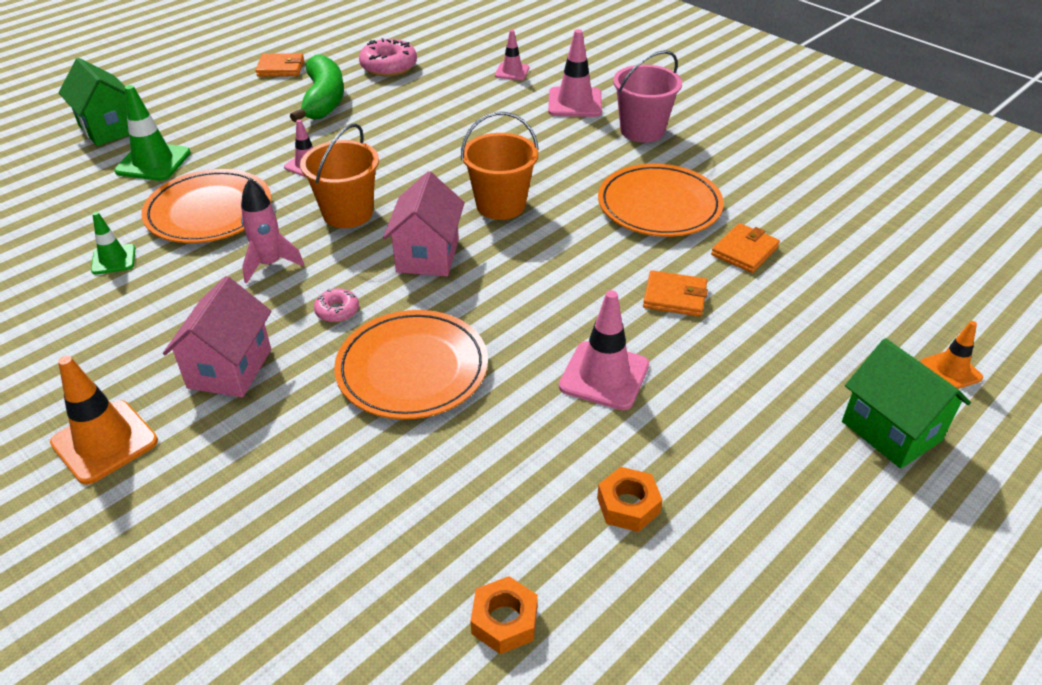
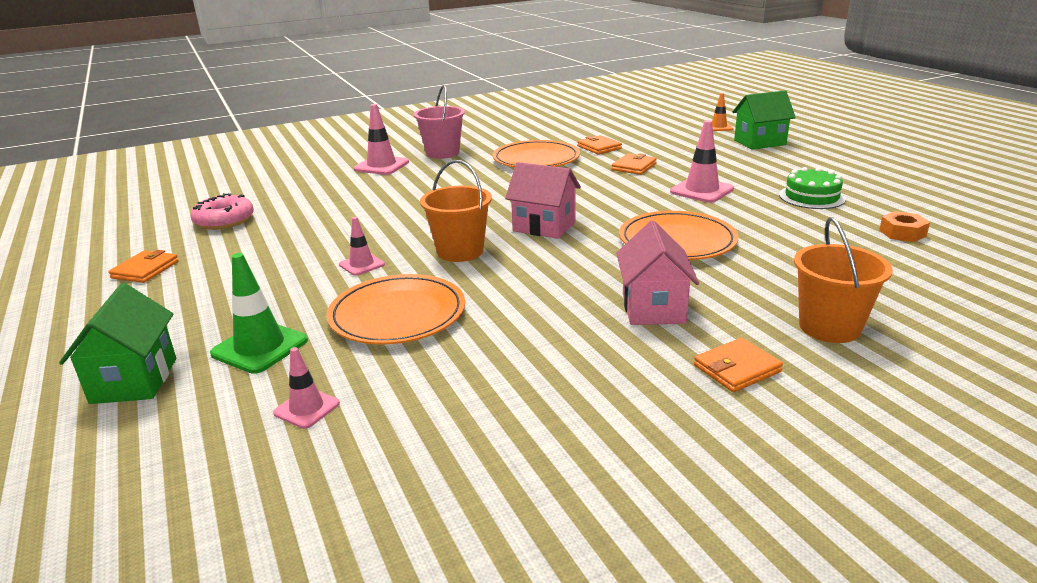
camera: 70 degrees left, 15 degrees down
(104, 442) = (736, 368): orange traffic cone -> orange wallet
(109, 128) = (134, 380): green house -> green house turned 75 degrees counterclockwise
(113, 260) = (444, 370): green traffic cone -> none
(230, 368) = (653, 308): pink house -> pink house turned 60 degrees clockwise
(270, 264) = (512, 287): pink rocket -> none
(324, 100) = (248, 252): green banana -> none
(337, 311) = (596, 262): pink donut -> none
(500, 205) = (497, 199): orange bucket -> orange bucket (829, 327)
(512, 72) = (306, 179): pink traffic cone -> pink traffic cone (306, 408)
(628, 505) = (811, 197): orange nut -> green cake

